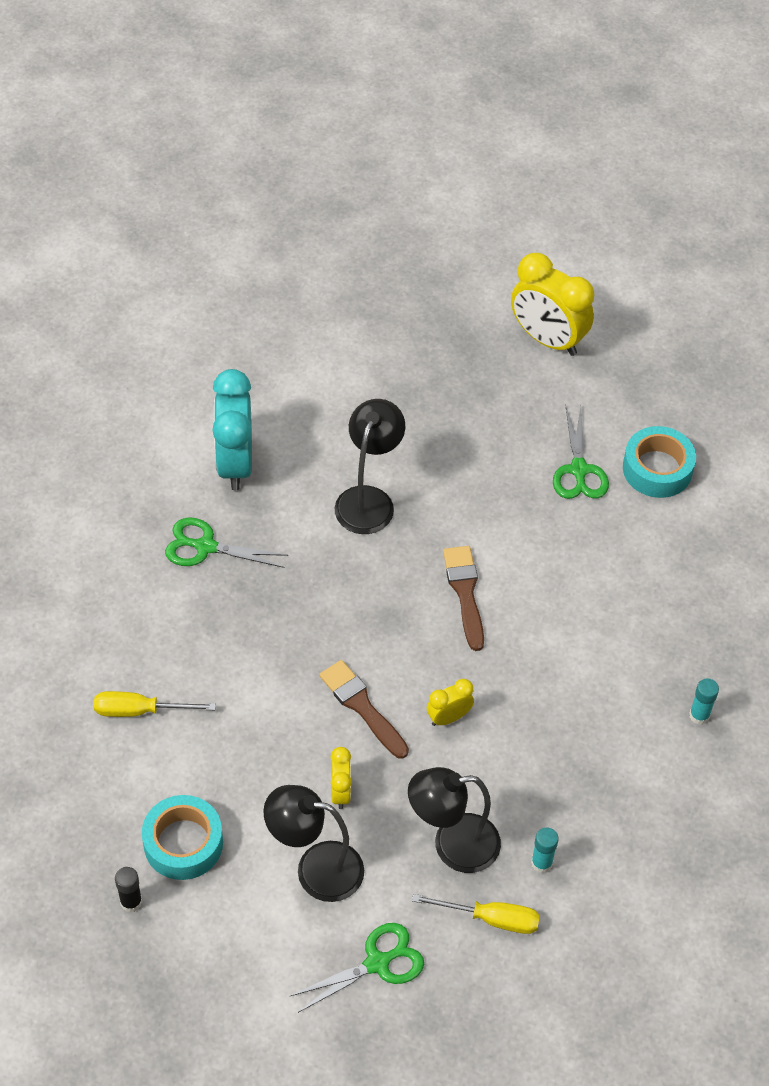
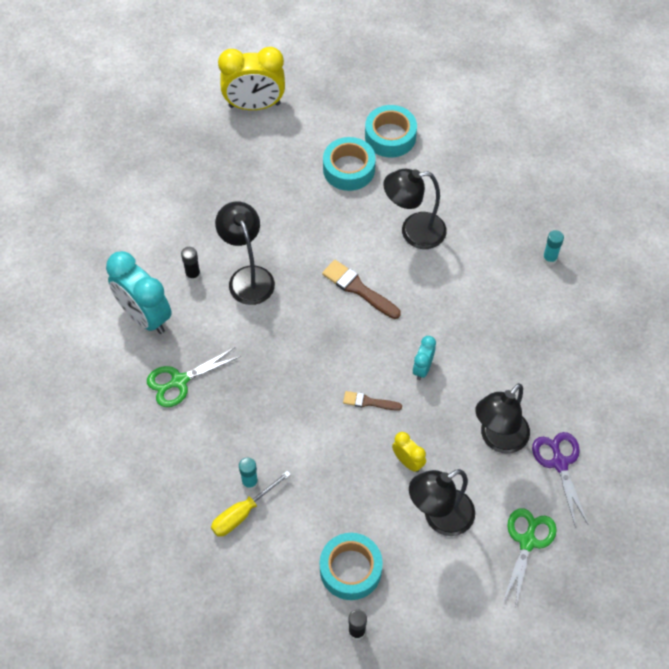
camera: 40 degrees left, 5 degrees up
(318, 458) = (193, 275): none -> black glue stick
(362, 706) = (369, 402): brown brush -> brown brush, size x0.62
(448, 717) = (422, 368): yellow clock -> turquoise clock
(491, 919) = (559, 463): yellow screwdriver -> purple scissors
(541, 863) = (553, 409): turquoise glue stick -> turquoise glue stick (250, 482)
(579, 470) = (349, 169): green scissors -> turquoise tape
(581, 580) = (413, 232): none -> black lamp

